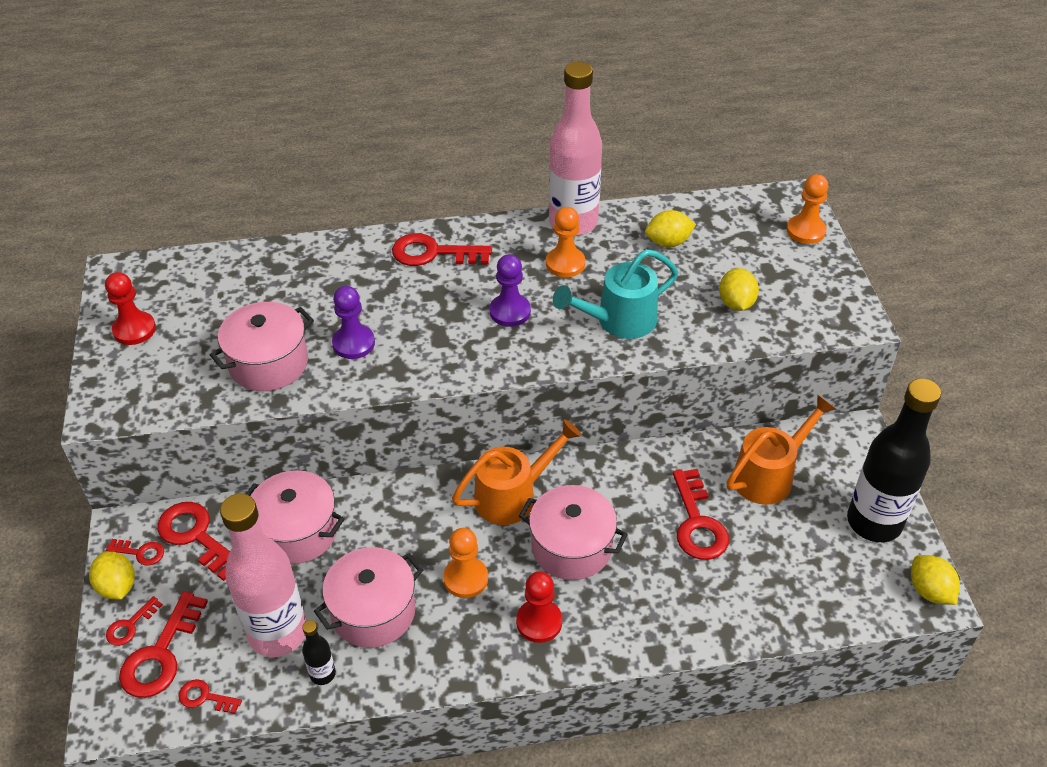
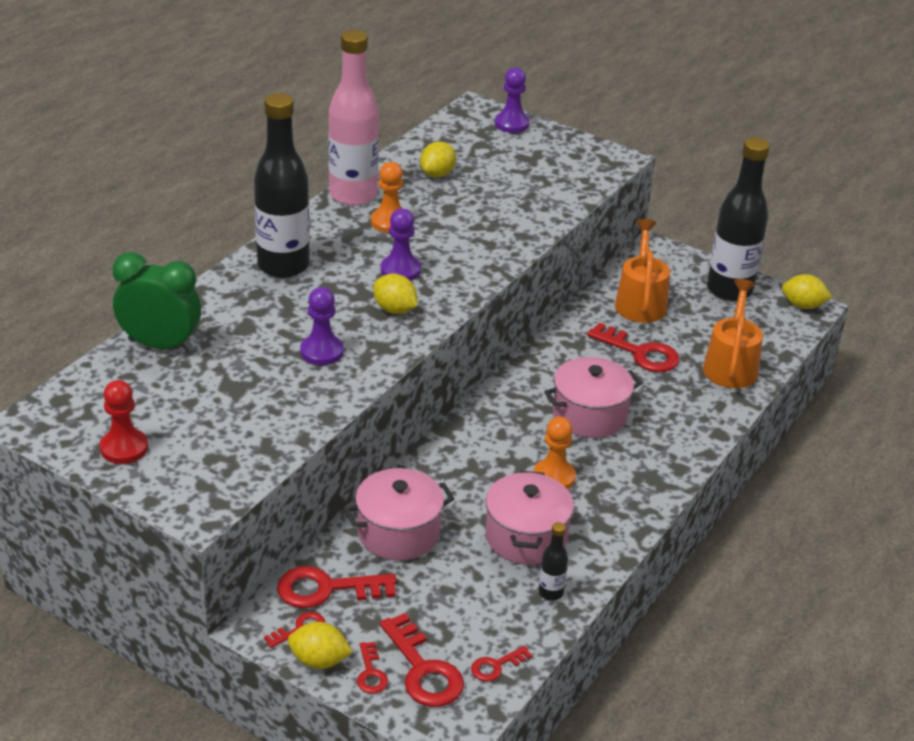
camera: 50 degrees left, 10 degrees down
(266, 265) = (160, 345): none -> green clock
(269, 363) = (279, 401): pink pot -> none
(278, 633) = (484, 595): pink bottle -> none
(434, 253) = (283, 266): red key -> black bottle
(513, 495) = (509, 412): orange watering can -> orange watering can (731, 364)
(539, 622) = (633, 467): red pawn -> none
(618, 321) = (480, 236): turquoise watering can -> none
(736, 303) = (535, 186): yellow lemon -> yellow lemon (394, 310)
(805, 231) = (511, 124): orange pawn -> purple pawn

